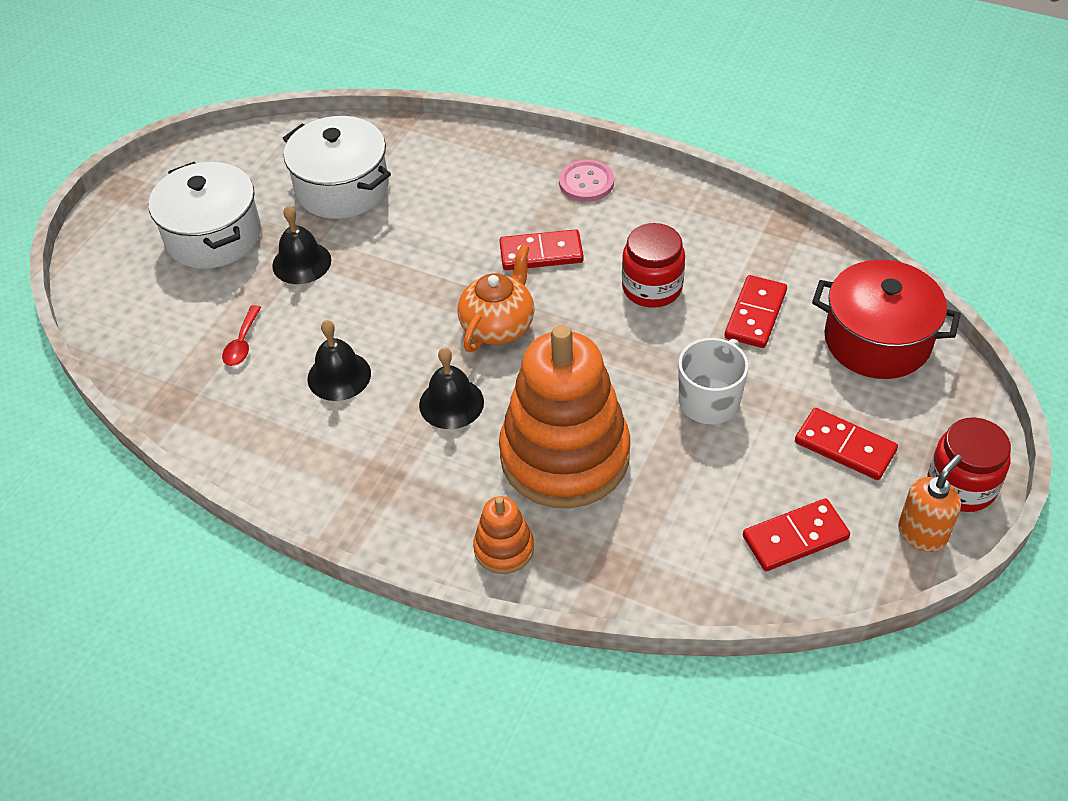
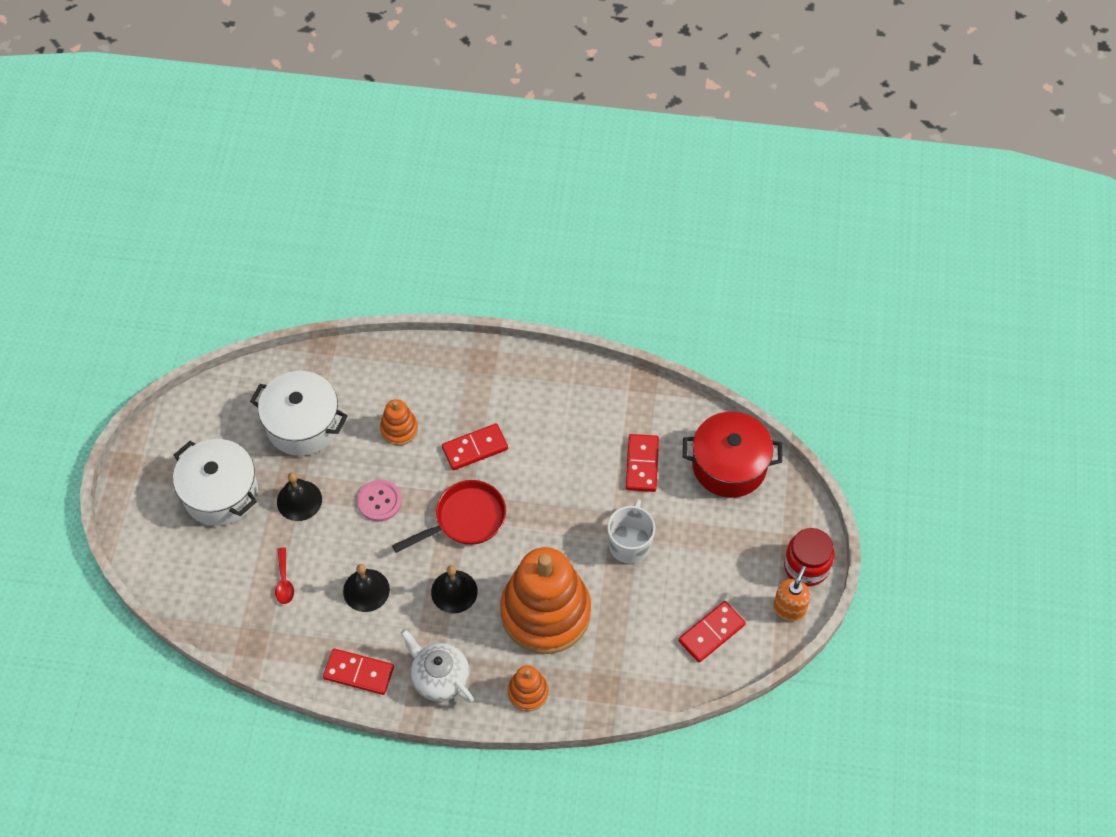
camera: 20 degrees left, 10 degrees up
(390, 501) = (439, 678): none -> white teapot
(455, 215) = (399, 429): none -> orange stacking toy
(498, 326) = (465, 519): orange teapot -> red pan
(586, 182) = (487, 375): pink button -> pink button (379, 501)
(652, 288) = (564, 459): red jar -> none
(844, 447) = (727, 556): red domino -> red domino (358, 673)

